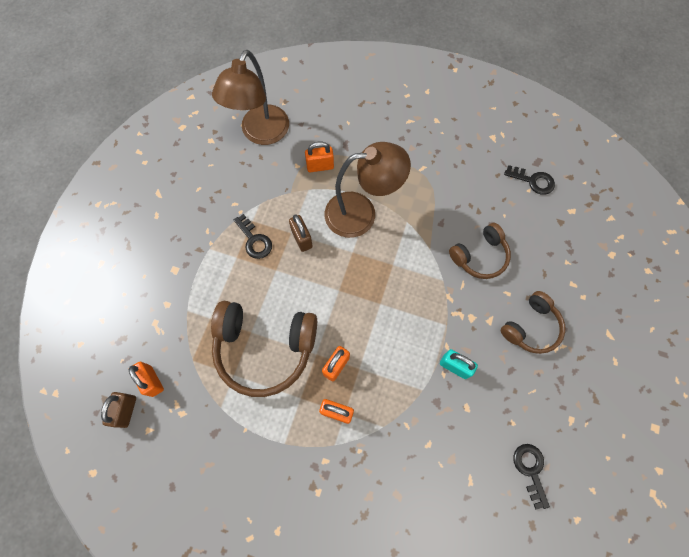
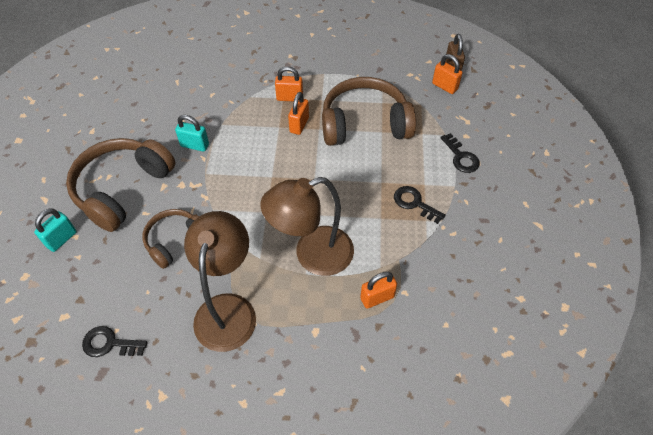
camera: 165 degrees right, 15 degrees down
(261, 134) = (466, 322): brown lamp -> brown lamp (228, 309)
(302, 239) = (367, 215): brown padlock -> none
(530, 470) = (129, 95): black key -> black key (461, 157)
(531, 327) = (122, 189): brown headphones -> brown headphones, size x1.70
(585, 283) = (61, 239): none -> turquoise padlock

